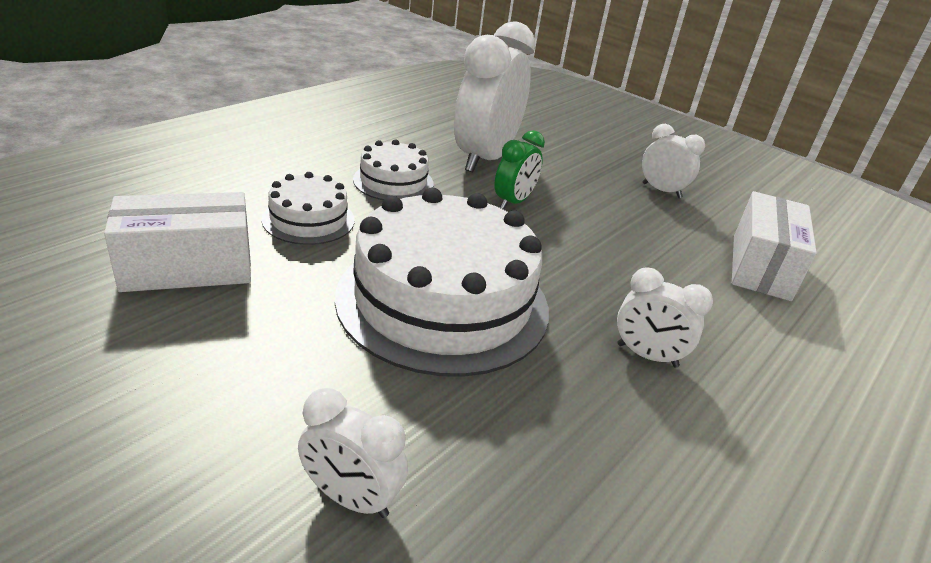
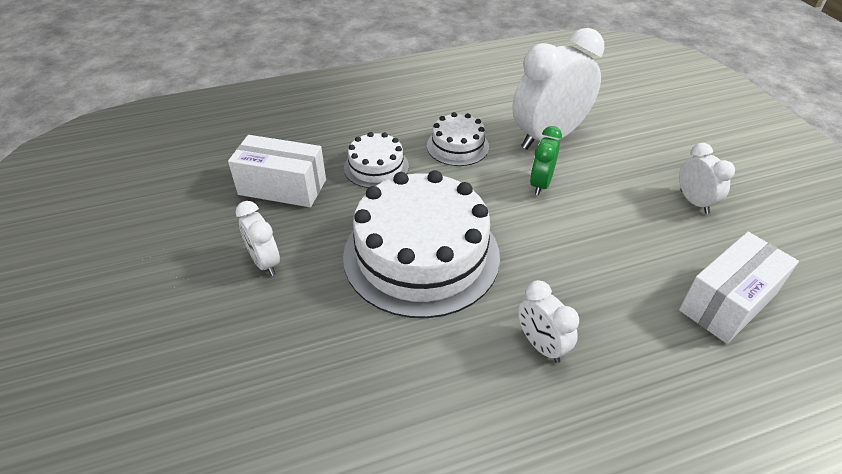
camera: 35 degrees right, 10 degrees up
(351, 498) = (275, 366): white clock -> white clock (265, 262)
(513, 202) = (540, 184): green clock -> green clock turned 135 degrees clockwise

